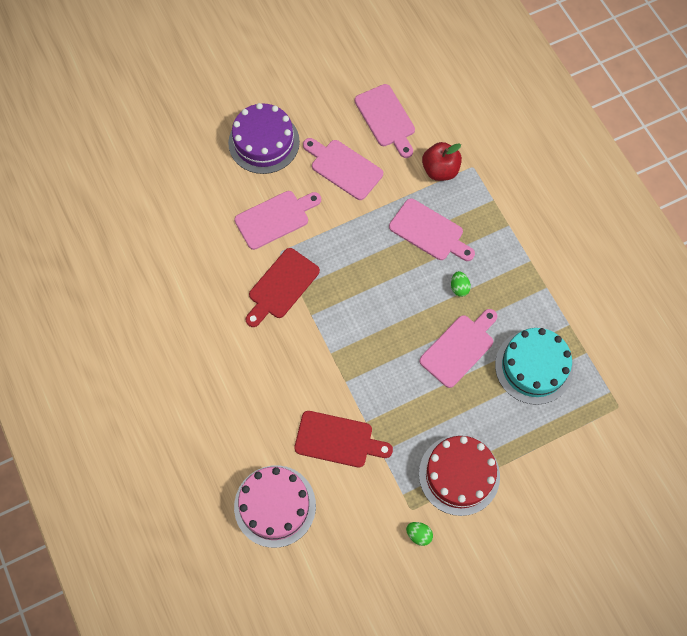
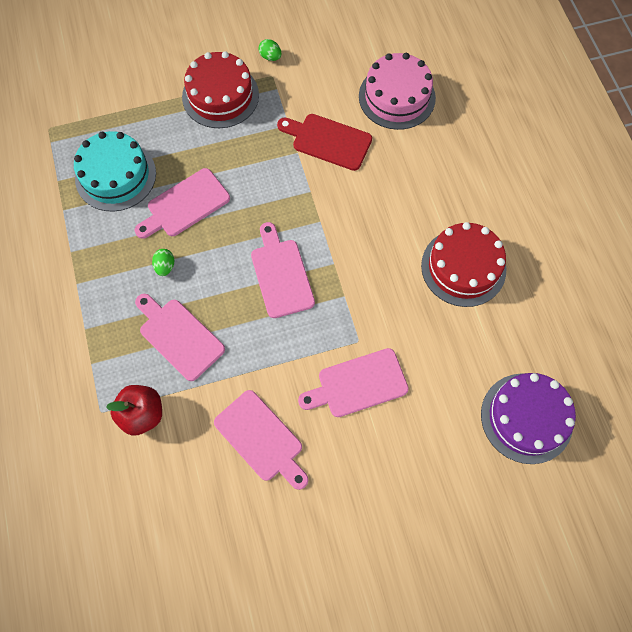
camera: 170 degrees left, 0 degrees up
(195, 330) = (463, 267): none -> red cake
(264, 142) = (358, 495): purple cake -> purple cake (526, 418)
(281, 286) = (361, 300): red cutting board -> none
(386, 118) = (189, 503): pink cutting board -> pink cutting board (281, 274)

